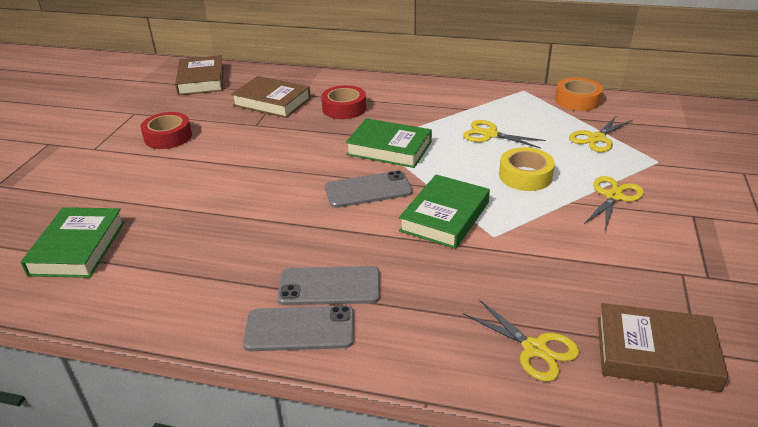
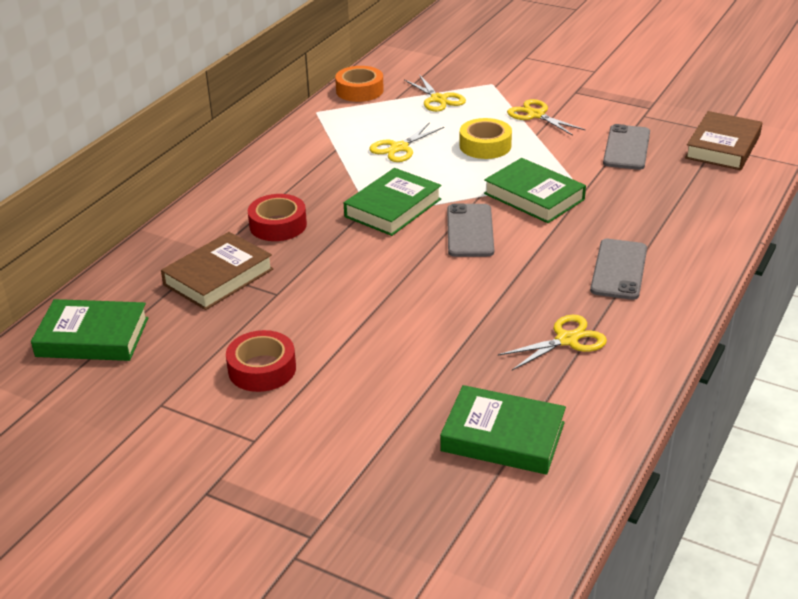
camera: 75 degrees left, 0 degrees up
(201, 80) = (92, 337): brown book -> green book
(300, 329) = (672, 290): grey phone -> grey phone (626, 148)
(534, 349) = (712, 189): yellow scissors -> yellow scissors (567, 340)

